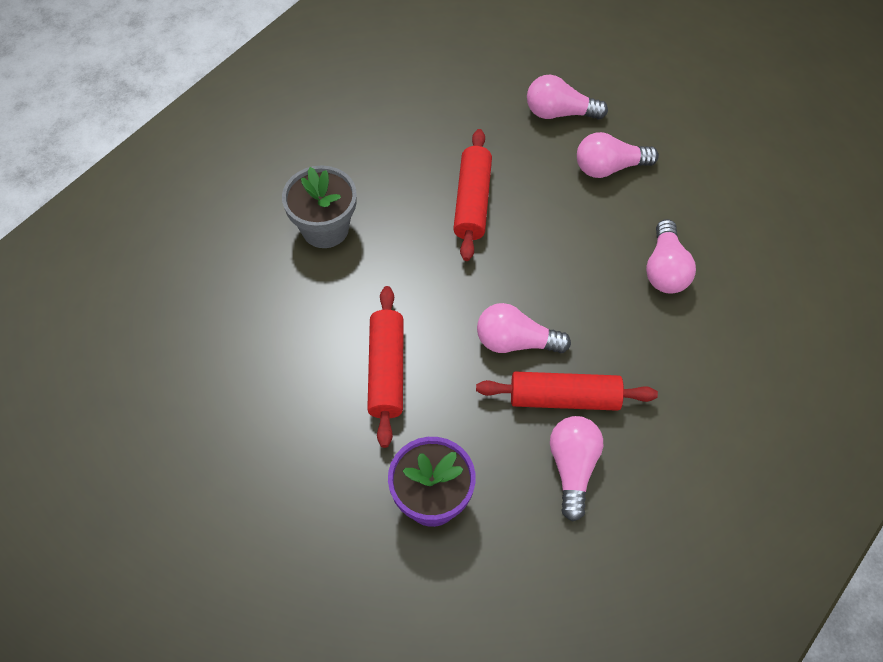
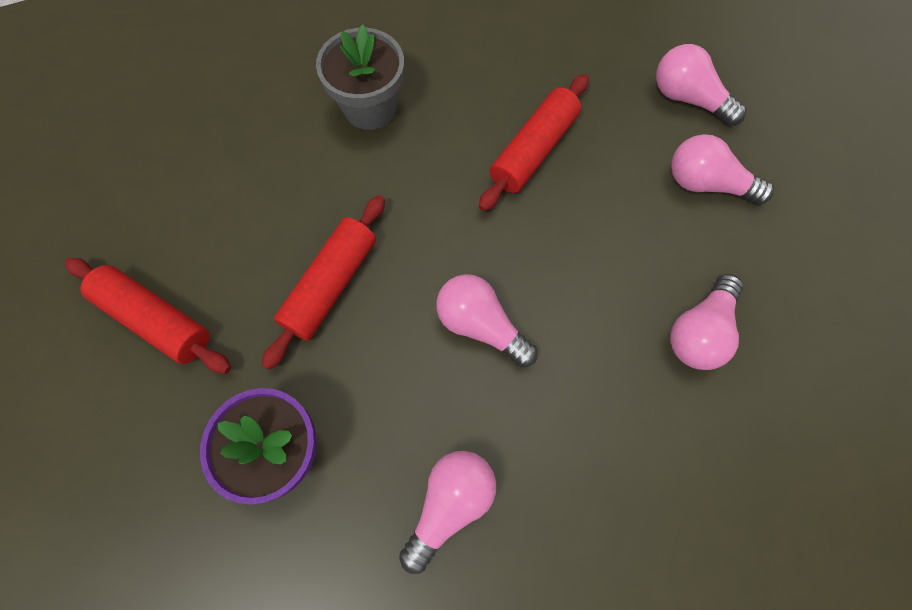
camera: 30 degrees right, 10 degrees up
(564, 398) = (491, 418): red rolling pin -> red rolling pin (155, 320)

